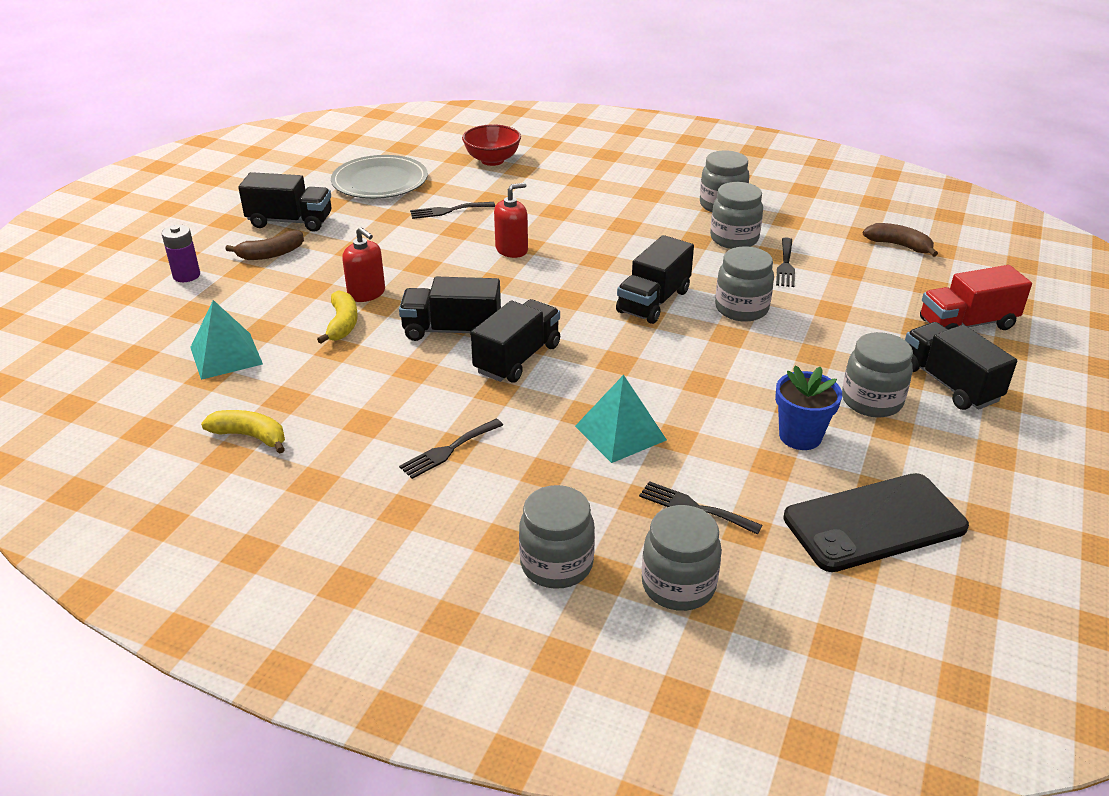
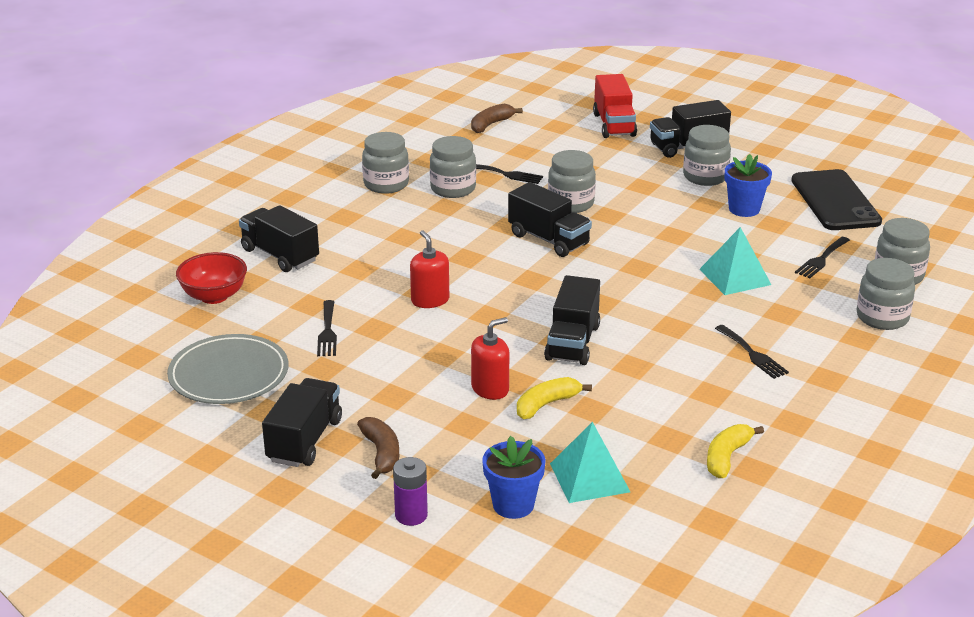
camera: 80 degrees left, 5 degrees down
(192, 320) = (513, 505): none -> blue flower pot
(342, 324) = (546, 404): yellow banana -> yellow banana turned 45 degrees counterclockwise
(517, 358) = (625, 312): black truck -> black truck (280, 255)

